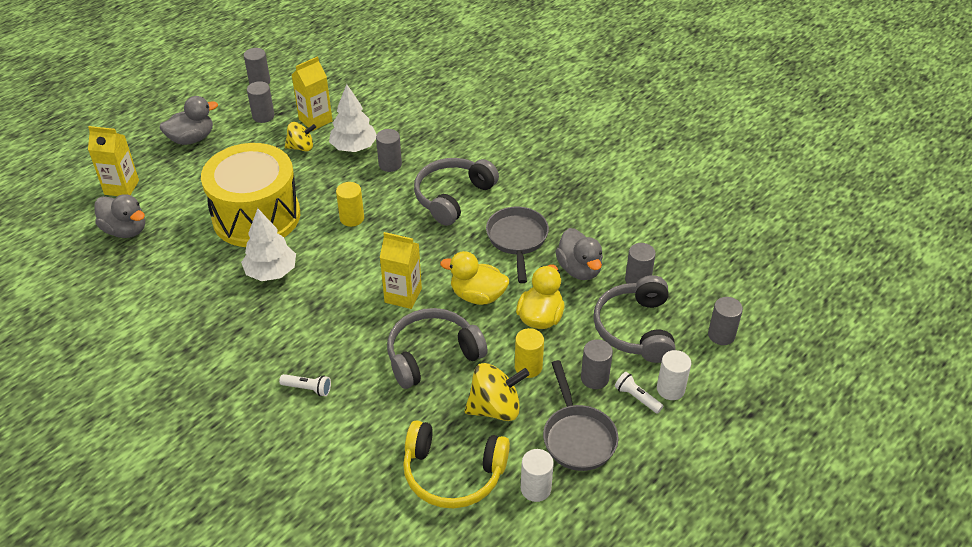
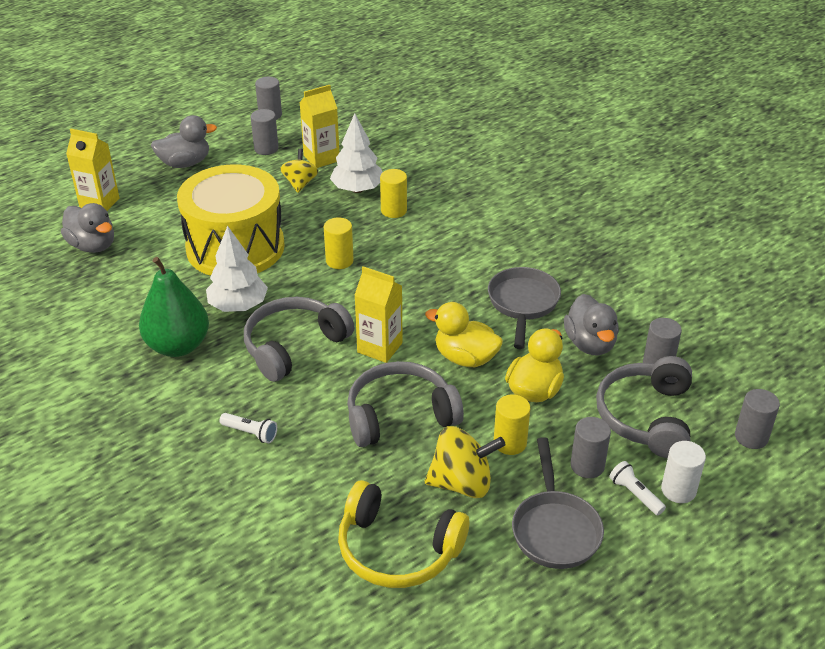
camera: 10 degrees right, 5 degrees down
(226, 317) = (178, 346): none -> green pear
(301, 147) = (300, 183): yellow spinning top -> yellow spinning top turned 90 degrees counterclockwise
(390, 164) = (393, 210): grey cylinder -> yellow cylinder
(452, 197) = (457, 251): grey headphones -> grey headphones (293, 346)
(535, 488) = (493, 581): white cylinder -> none

